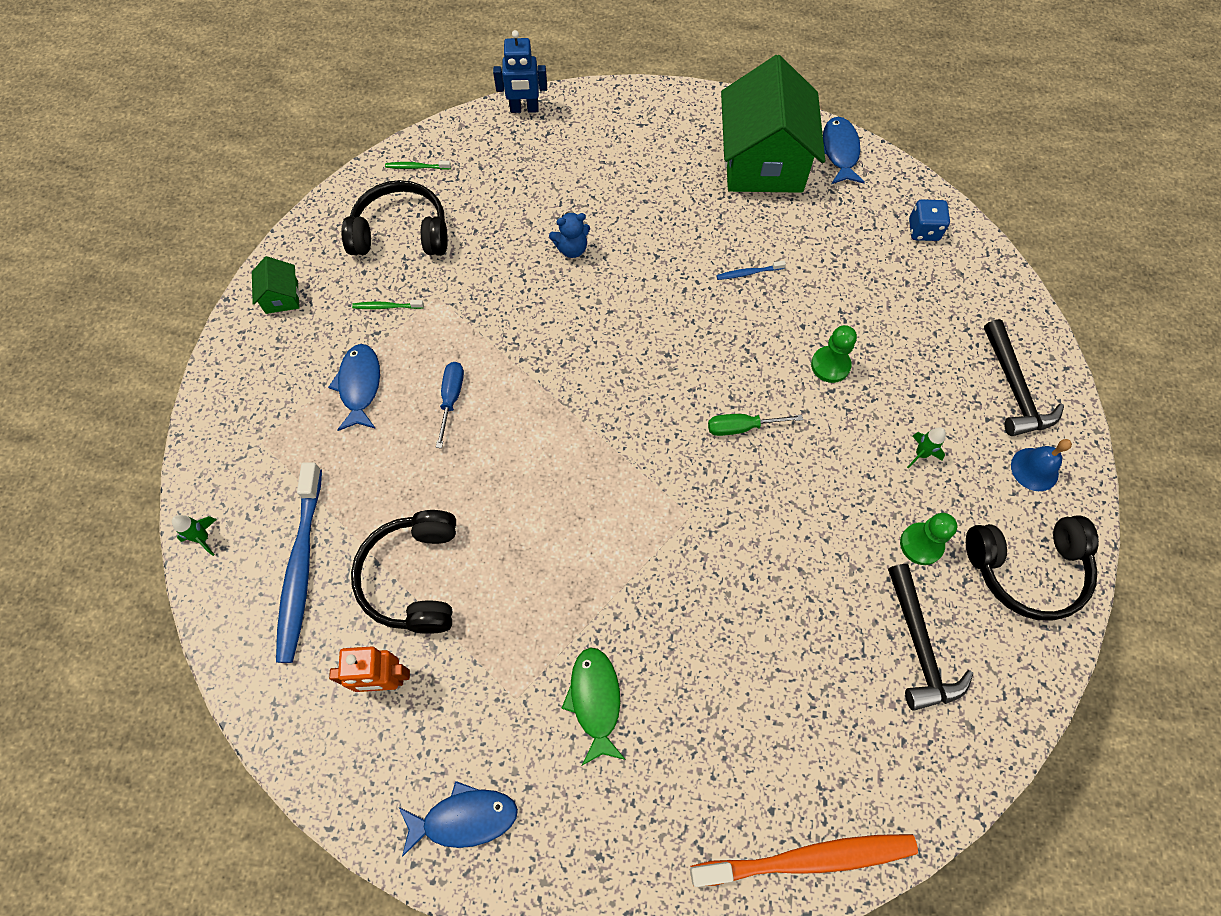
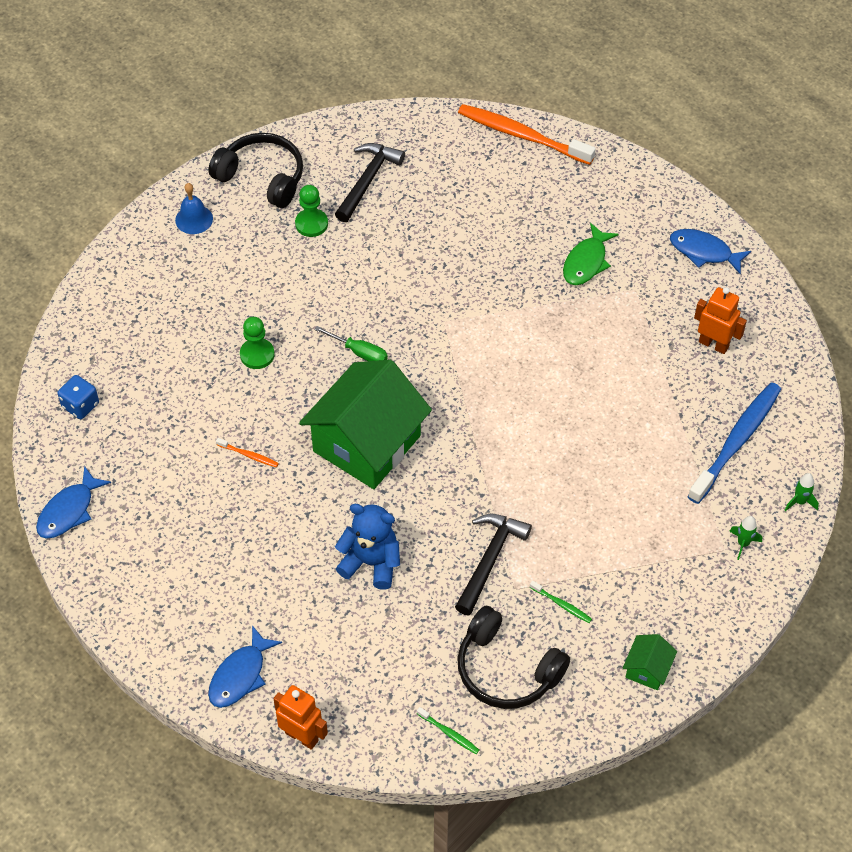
camera: 145 degrees left, 10 degrees down
(360, 386) = (622, 549): blue fish -> blue fish (240, 675)
(414, 577) = (659, 391): black headphones -> none
(451, 398) = (556, 496): blue screwdriver -> none
(524, 109) = (302, 736): blue robot -> orange robot
(571, 249) = (371, 562): blue teddy bear -> blue teddy bear, size x1.58
(748, 273) = (249, 455): blue toothbrush -> orange toothbrush
(763, 162) = (141, 541): green house -> green house (367, 443)
(920, 454) = (256, 268): green rocket -> green rocket (743, 544)
(1014, 388) = (149, 267): black hammer -> black hammer (490, 560)

